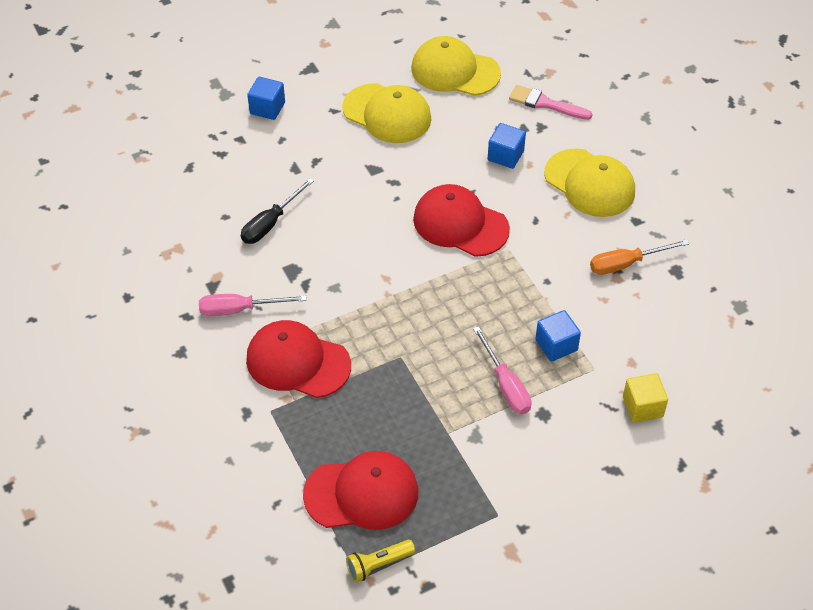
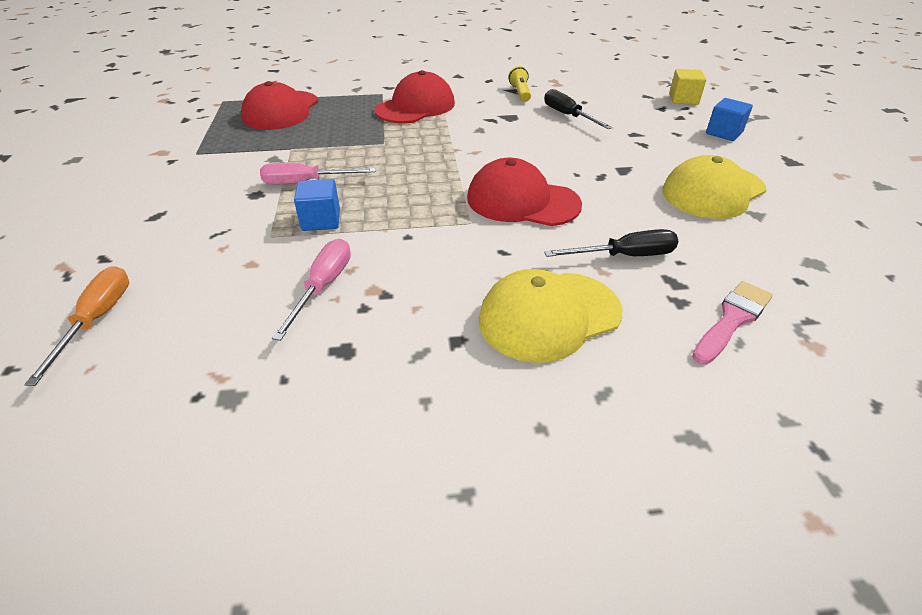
camera: 110 degrees right, 10 degrees down
(240, 309) = (482, 95): pink screwdriver -> pink screwdriver (323, 287)
(378, 564) = (223, 107): yellow flashlight -> yellow flashlight (520, 93)
(455, 71) = (802, 253): yellow cap -> none
(460, 224) = (522, 201): red cap -> red cap turned 120 degrees counterclockwise
(505, 155) = (624, 256): blue cube -> black screwdriver
(626, 264) = (388, 305): orange screwdriver -> orange screwdriver (97, 320)
(642, 407) = (192, 253): yellow cube -> yellow cube (683, 99)

